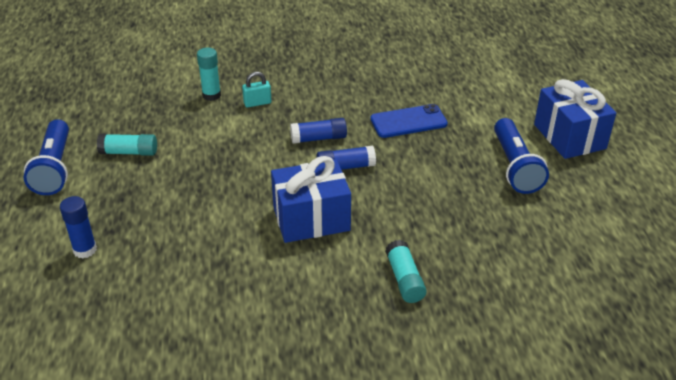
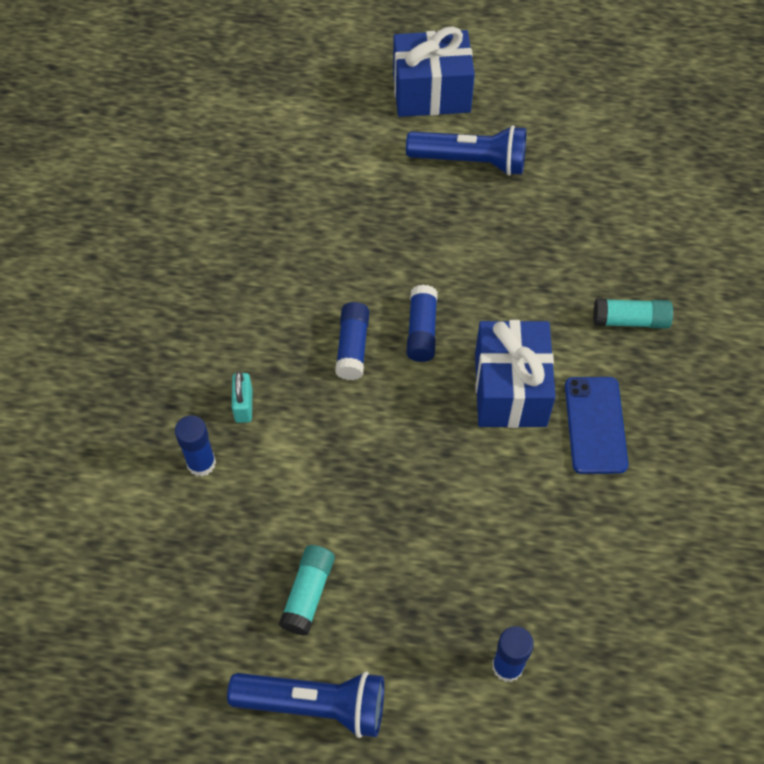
camera: 75 degrees left, 20 degrees up
(211, 95) = (201, 463): turquoise glue stick -> blue glue stick
(408, 122) = (349, 239): blue phone -> blue phone (595, 425)

